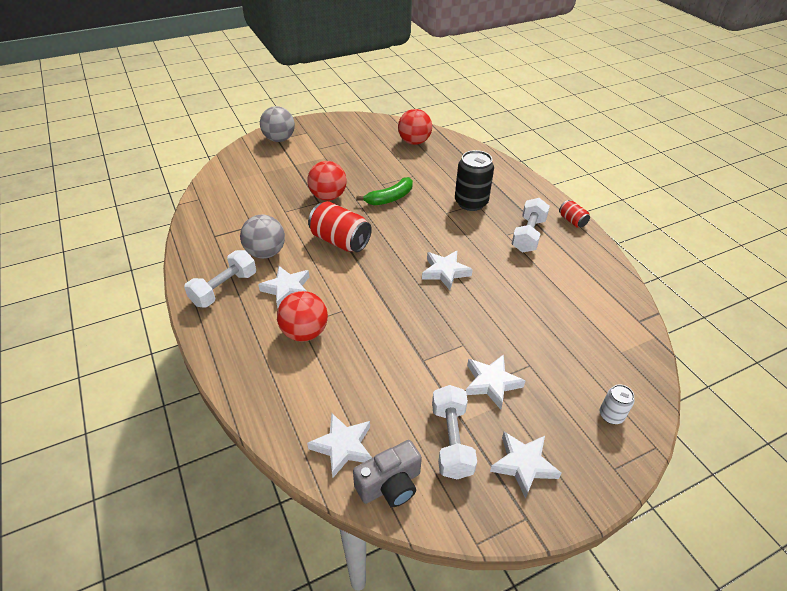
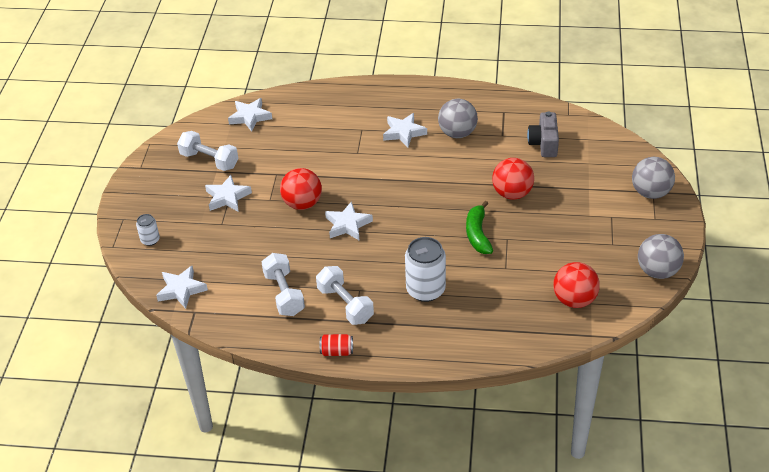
camera: 125 degrees right, 0 degrees up
(224, 289) = (431, 103): white dumbbell -> white dumbbell (284, 294)
(304, 332) = (352, 128): red ball -> red ball (302, 204)
(340, 241) = (439, 179): red can -> none
(358, 121) = (657, 271): none -> grey ball
(390, 485) = (210, 126): grey camera -> grey camera (544, 144)
(471, 202) = (425, 290): black can -> white can
(523, 465) = (165, 182): white star -> white star (181, 289)

